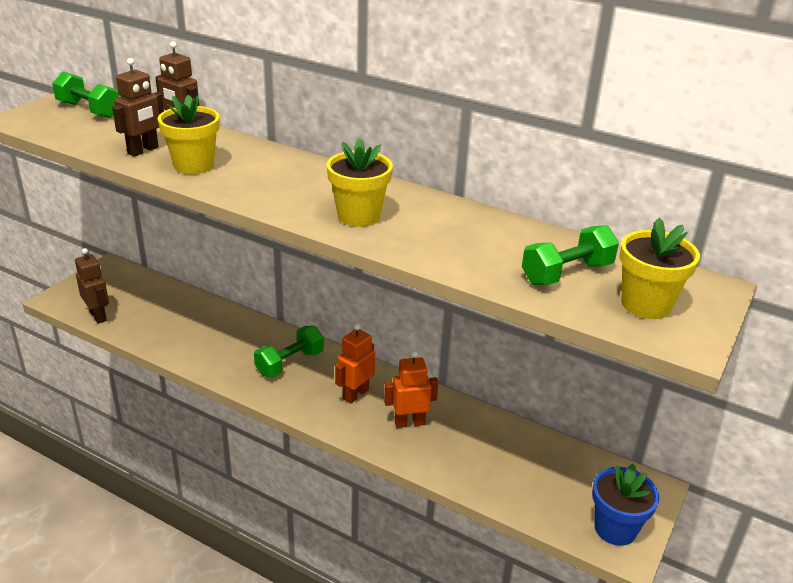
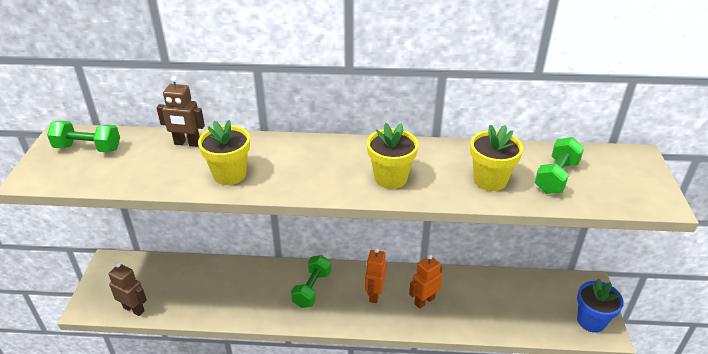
camera: 25 degrees left, 5 degrees up
(143, 150) = (175, 174): brown robot -> none
(646, 304) = (617, 184): yellow flower pot -> yellow flower pot (490, 180)

